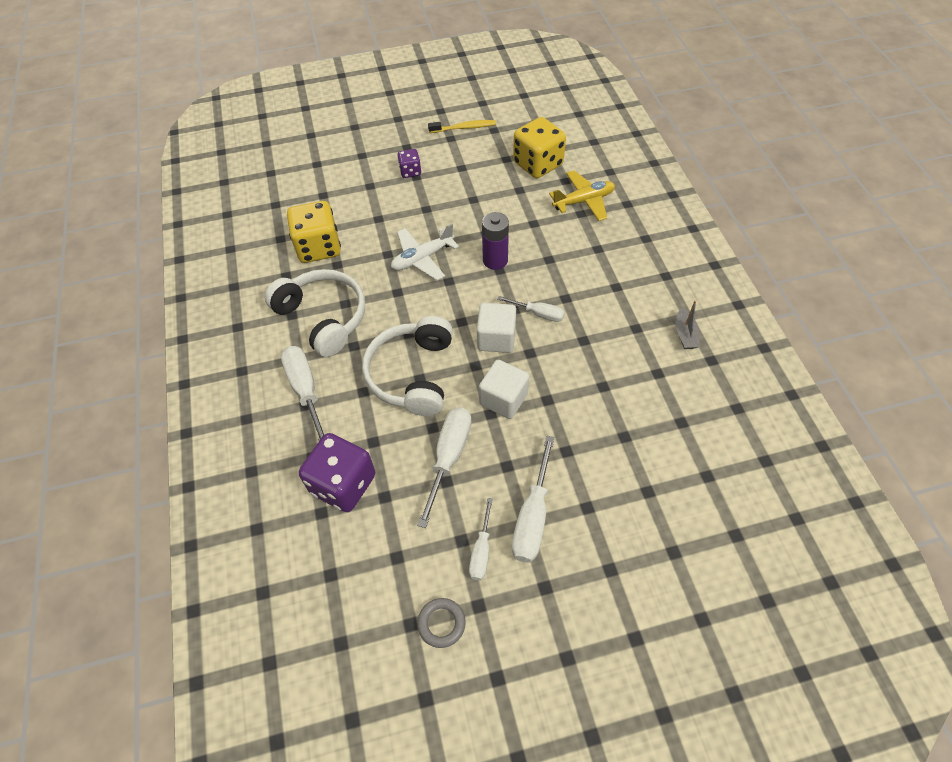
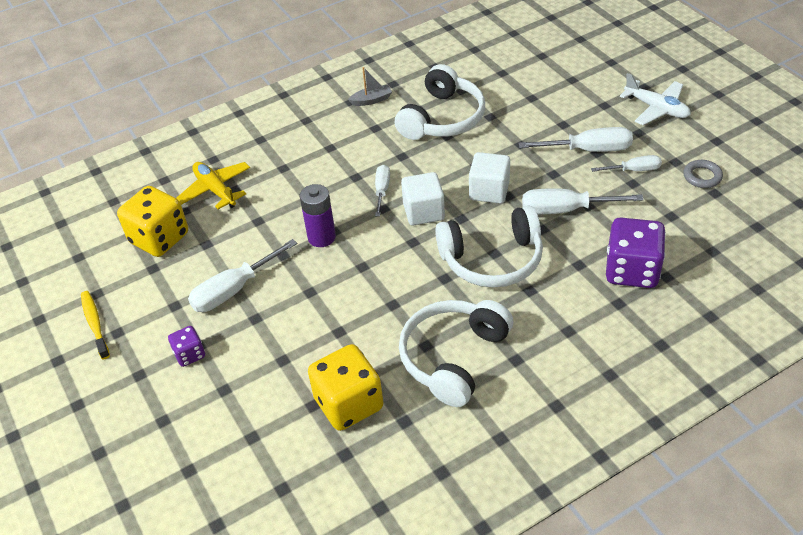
camera: 105 degrees left, 10 degrees down
(306, 391) = (552, 336): white screwdriver -> white screwdriver (234, 289)
(422, 258) = (336, 297): white plane -> white plane (656, 108)
(634, 390) = (442, 118): none -> white headphones

